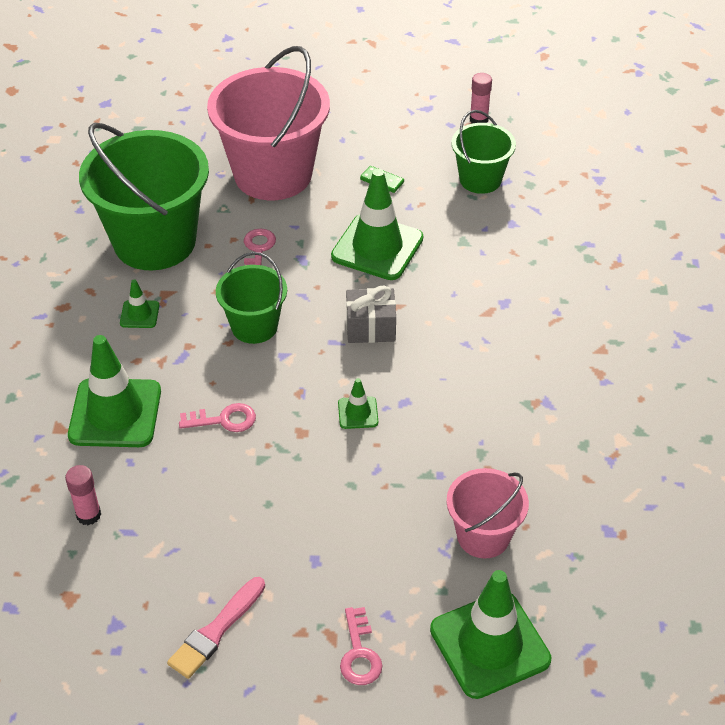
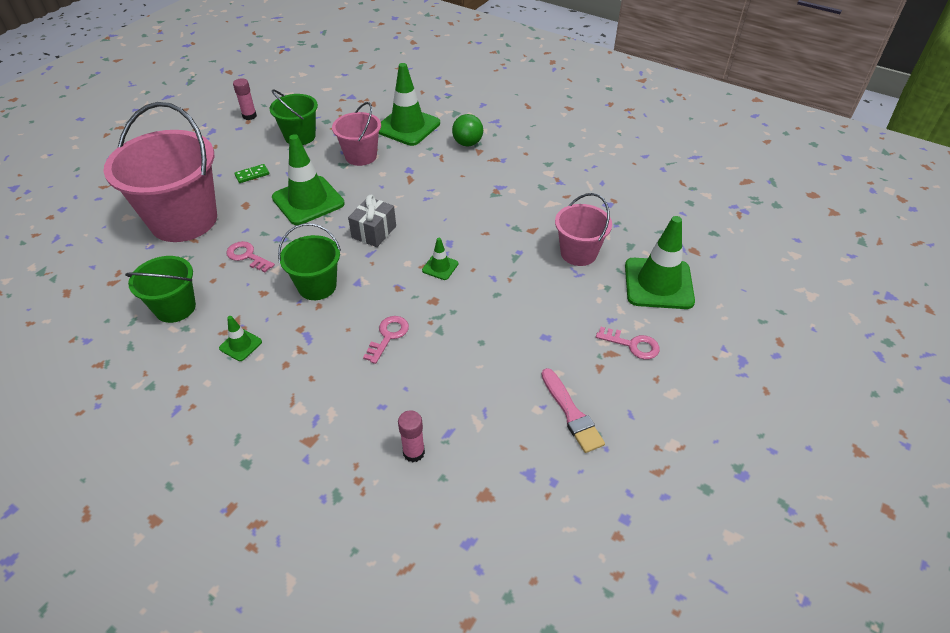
camera: 60 degrees left, 0 degrees up
(115, 413) = (326, 397): green traffic cone -> green traffic cone (407, 126)
(154, 242) = (175, 308): green bucket -> green bucket, size x0.53
(492, 248) = (361, 156): none -> pink bucket
(607, 331) = (467, 143): none -> green ball

